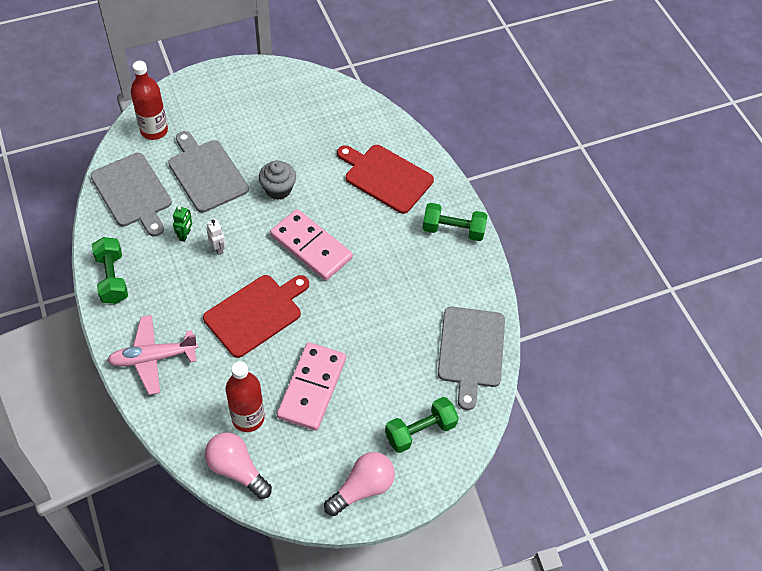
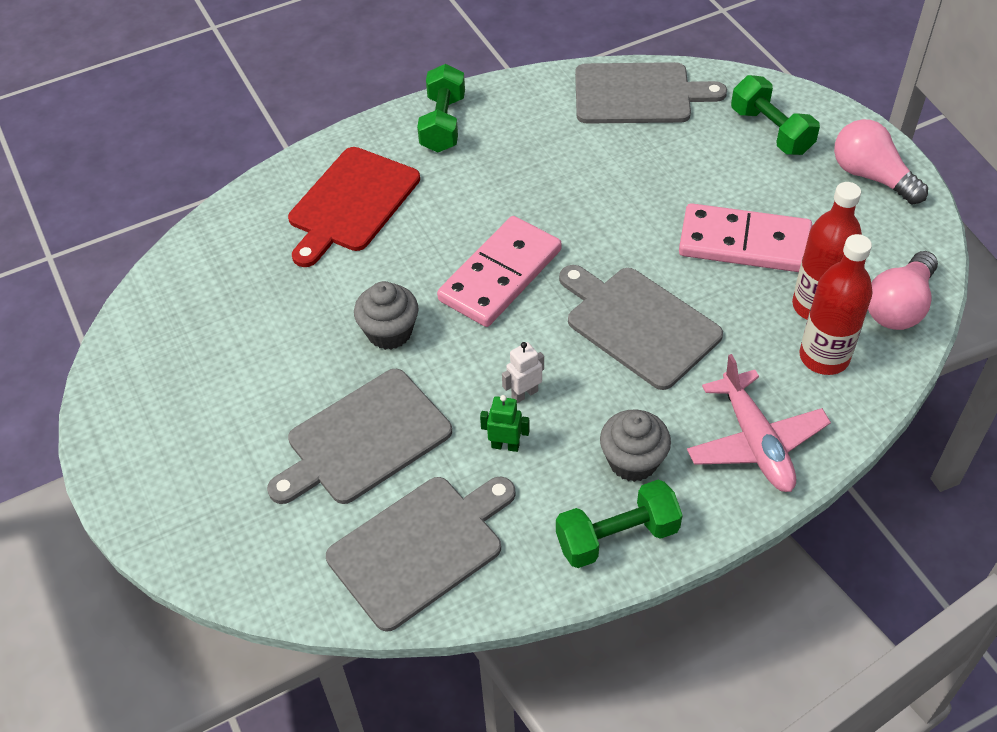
camera: 90 degrees left, 5 degrees down
(154, 130) = (263, 545): red bottle -> red bottle (824, 357)
(158, 293) = (633, 461): none -> grey cupcake
(256, 313) = (638, 324): red cutting board -> grey cutting board

